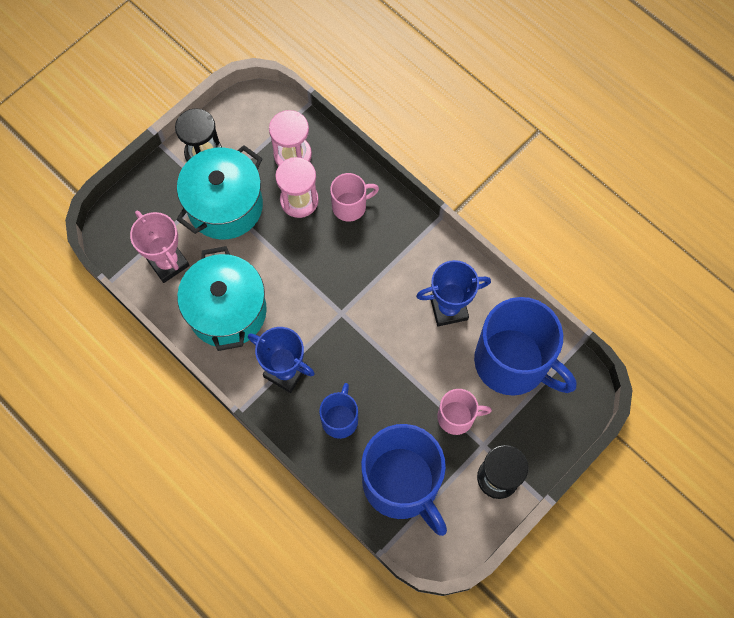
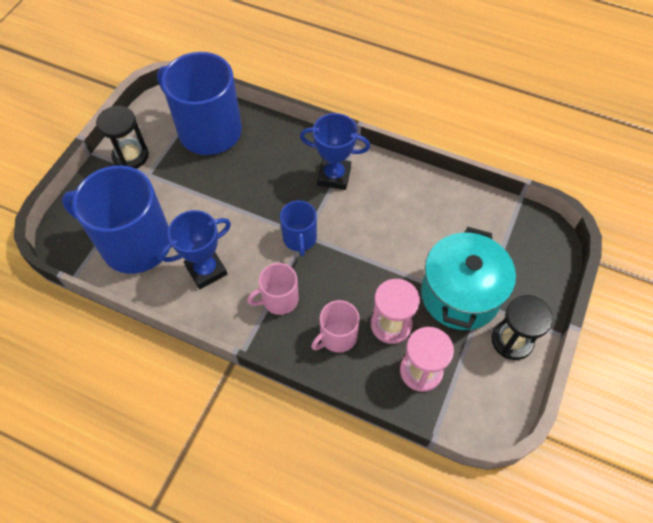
camera: 160 degrees right, 10 degrees down
(168, 263) = (481, 227): pink trophy -> none
(227, 311) = (407, 205): turquoise pot -> none
(340, 419) = (274, 157): blue mug -> blue mug (300, 238)
(457, 417) = (175, 187): pink mug -> pink mug (279, 299)

